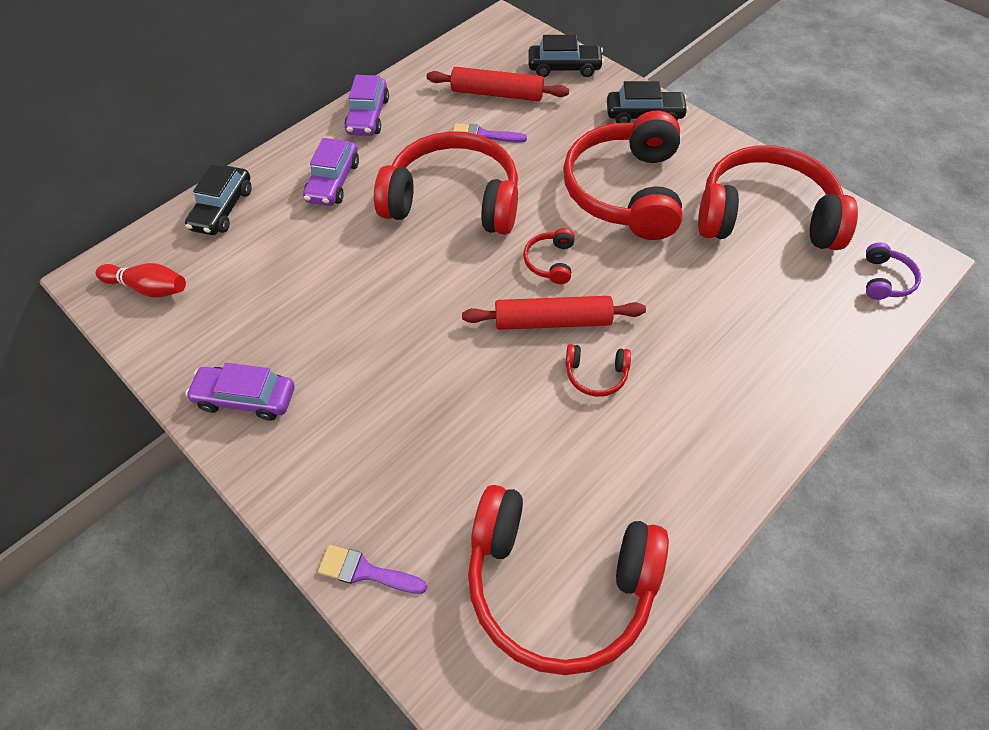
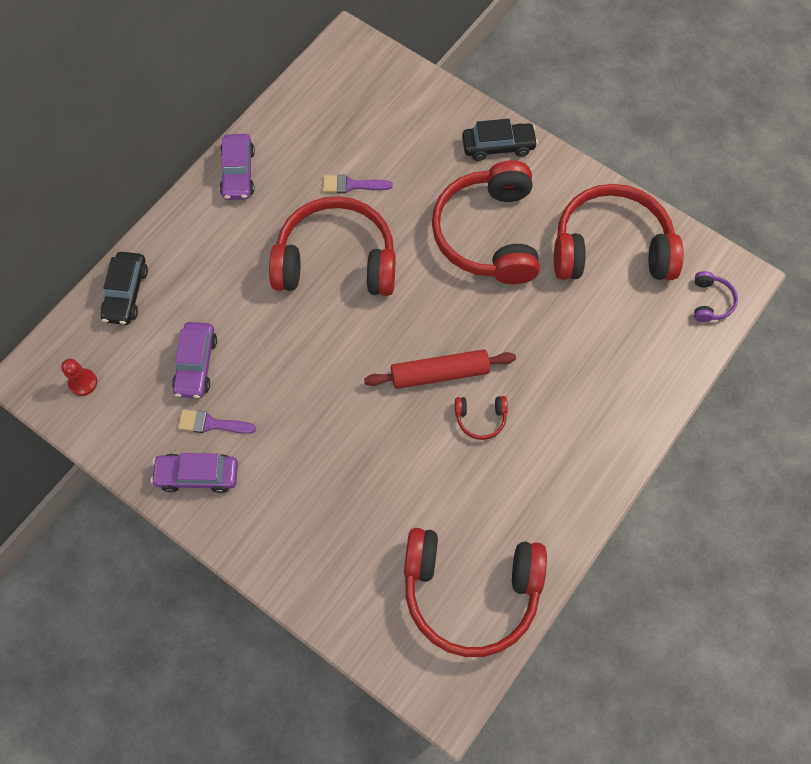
camera: 10 degrees left, 10 degrees up
(149, 288) = (83, 382): red bowling pin -> red pawn
(333, 181) = (222, 252): purple car -> purple car (196, 364)
(365, 571) = (326, 603): purple brush -> purple brush (211, 424)
(497, 93) = (357, 134): red rolling pin -> none
(550, 262) = (430, 316): red headphones -> none
(564, 68) = (417, 95): black car -> none

